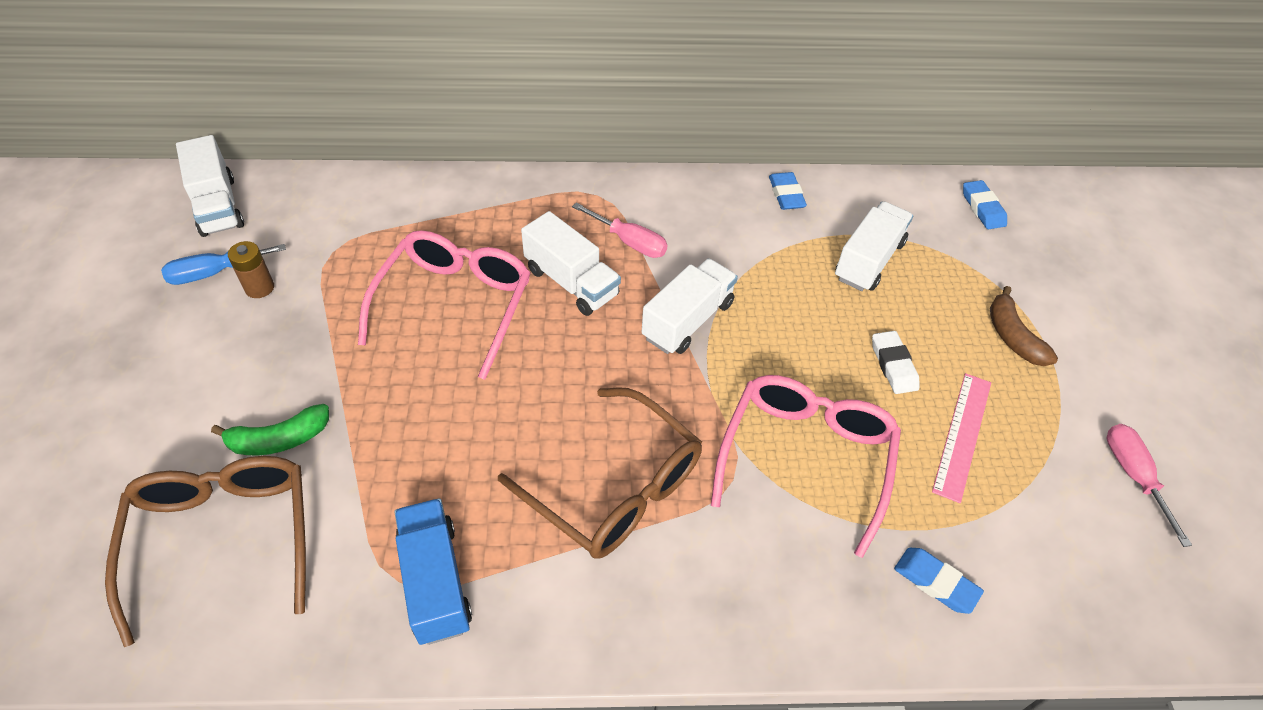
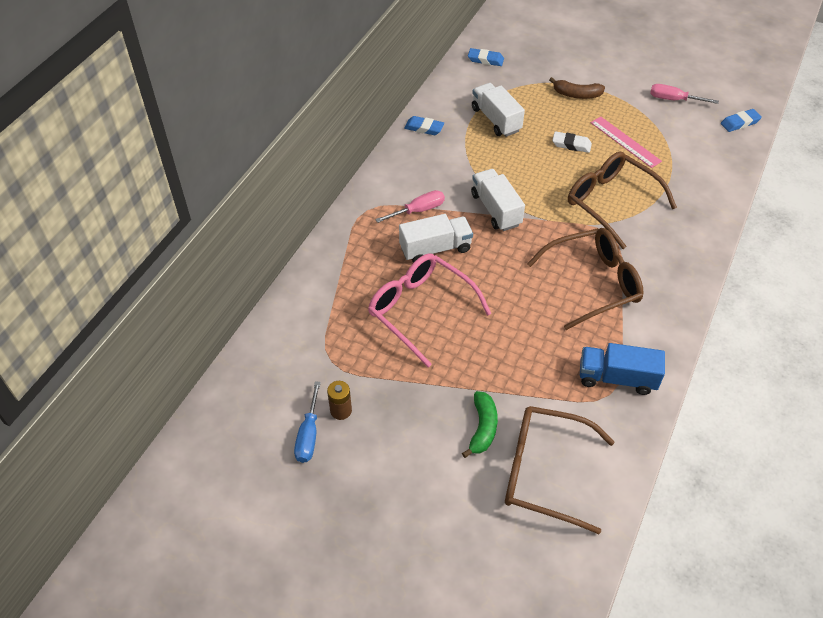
camera: 60 degrees left, 0 degrees up
(218, 206) = (235, 419): white truck -> none
(806, 458) = (611, 202): pink glasses -> brown glasses
(935, 582) = (698, 190): blue eraser -> blue eraser (740, 123)

